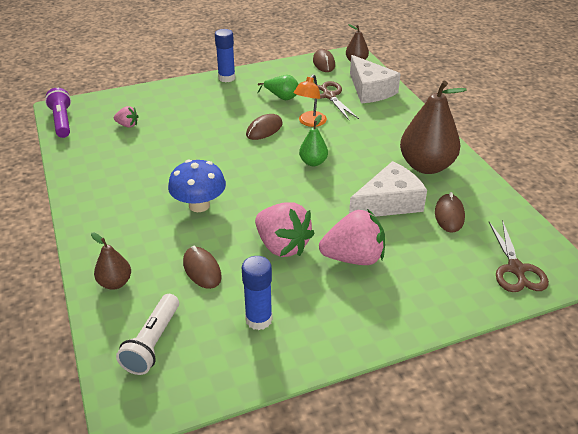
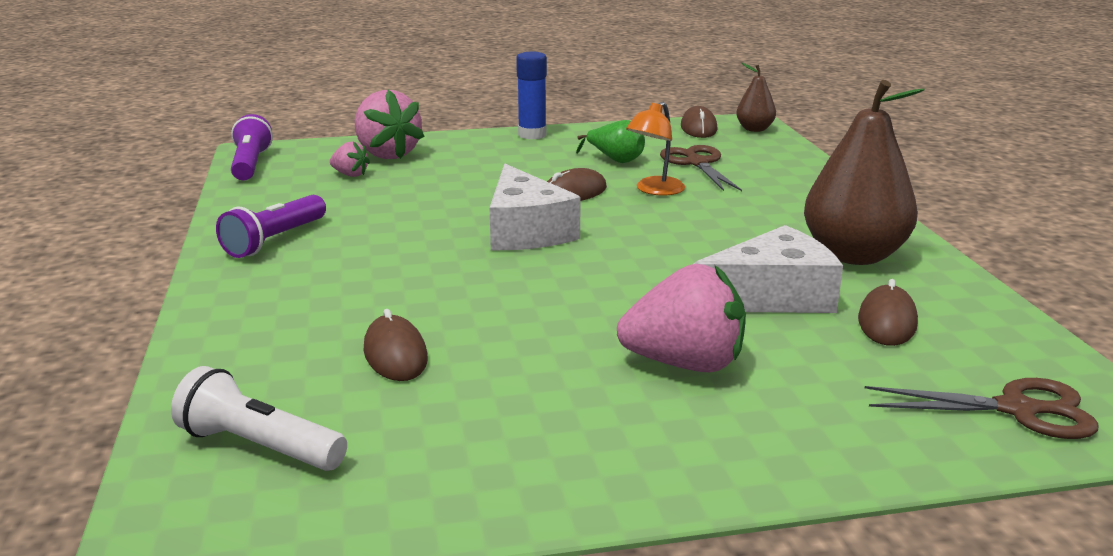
camera: 10 degrees right, 15 degrees down
(102, 188) = (274, 240): none -> purple flashlight
(115, 283) = (234, 358): brown pear -> none
(152, 343) = (259, 446): white flashlight -> white flashlight turned 90 degrees clockwise
(199, 205) = (426, 273): blue mushroom -> none
(258, 319) = (473, 433): blue glue stick -> none
(282, 246) = (554, 336): pink strawberry -> pink strawberry (387, 154)
(313, 162) = (645, 236): green pear -> none
(370, 90) = (771, 161): white cheese -> white cheese (526, 231)
(516, 269) = (1016, 409): brown scissors -> brown scissors turned 90 degrees counterclockwise

